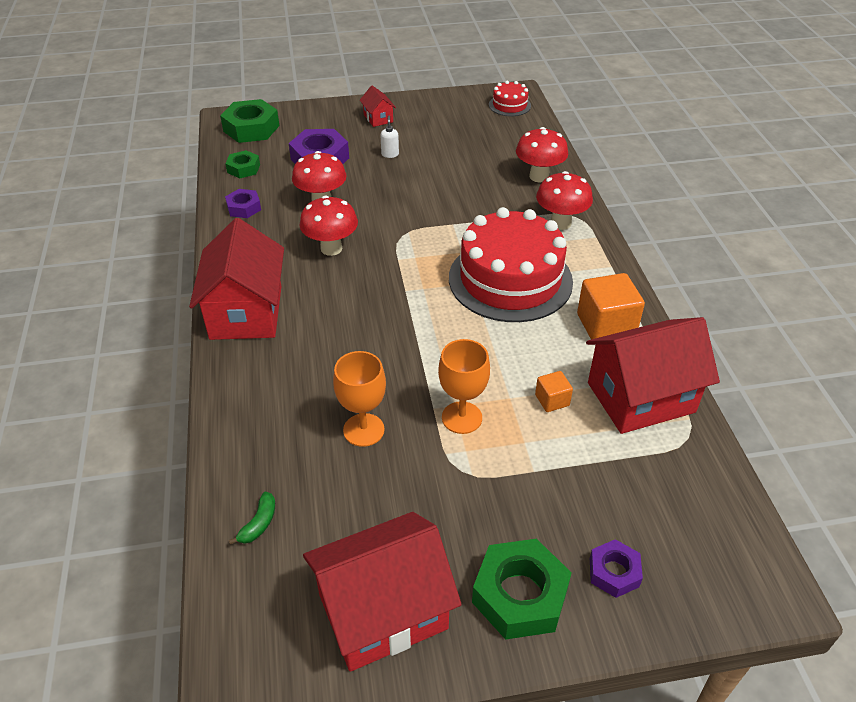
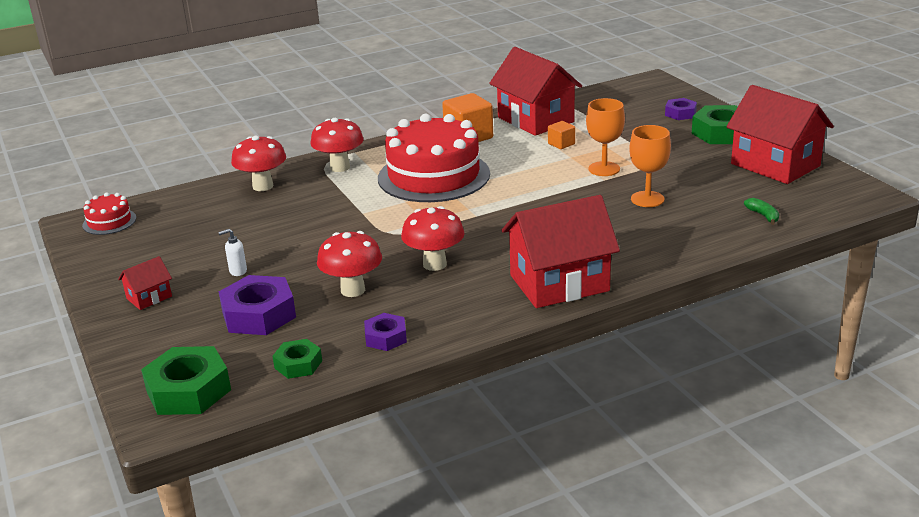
camera: 105 degrees left, 15 degrees down
(259, 523) = (763, 216): green banana -> green banana turned 60 degrees clockwise

